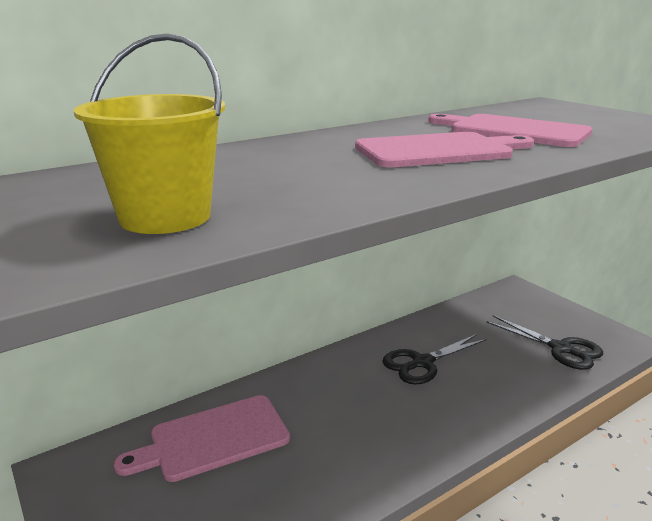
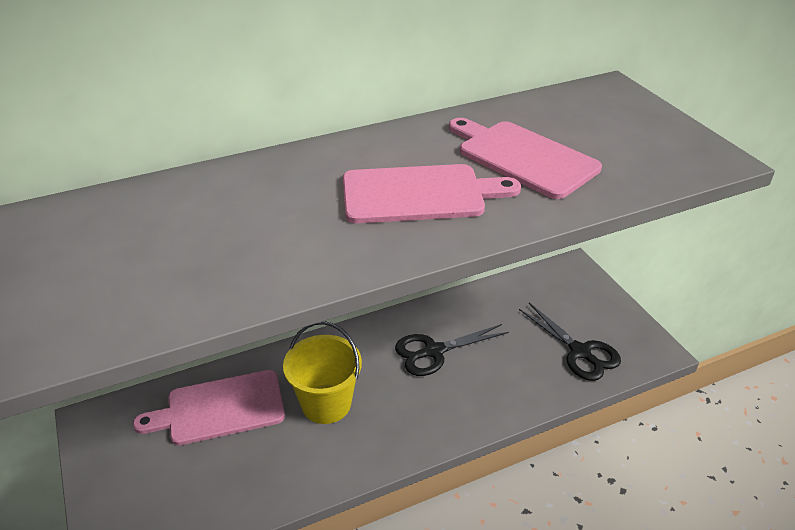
camera: 10 degrees right, 15 degrees up
(165, 217) = (130, 289): yellow bucket -> yellow bucket (326, 404)

